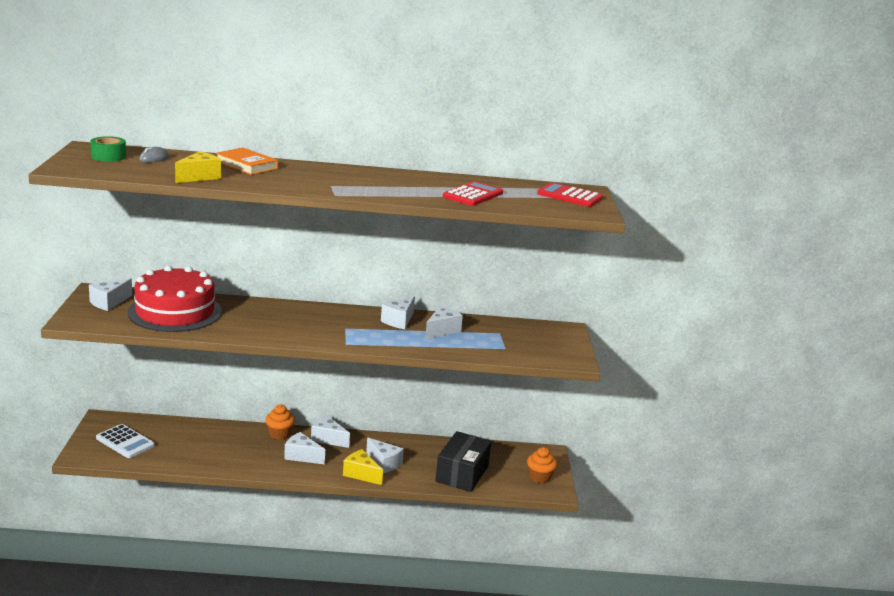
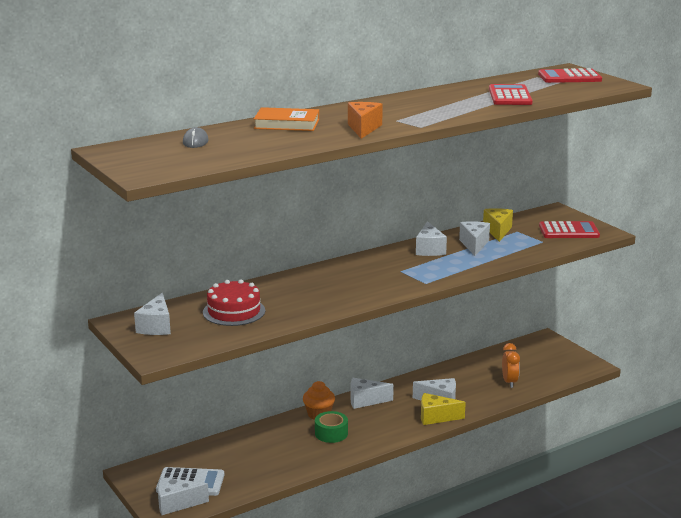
camera: 30 degrees left, 0 degrees up
(108, 156) = (151, 152): green tape -> green tape (331, 433)
(175, 312) = (234, 311): red cake -> red cake, size x0.59
(199, 177) = (280, 145): yellow cheese -> yellow cheese (498, 231)
(290, 184) = (363, 128): none -> orange cheese
(302, 456) = (366, 424): white cheese -> white cheese (176, 504)
(462, 474) = (509, 382): black box -> orange clock
(539, 477) = (566, 360): orange cupcake -> none
(545, 348) = (569, 231): none -> red calculator

